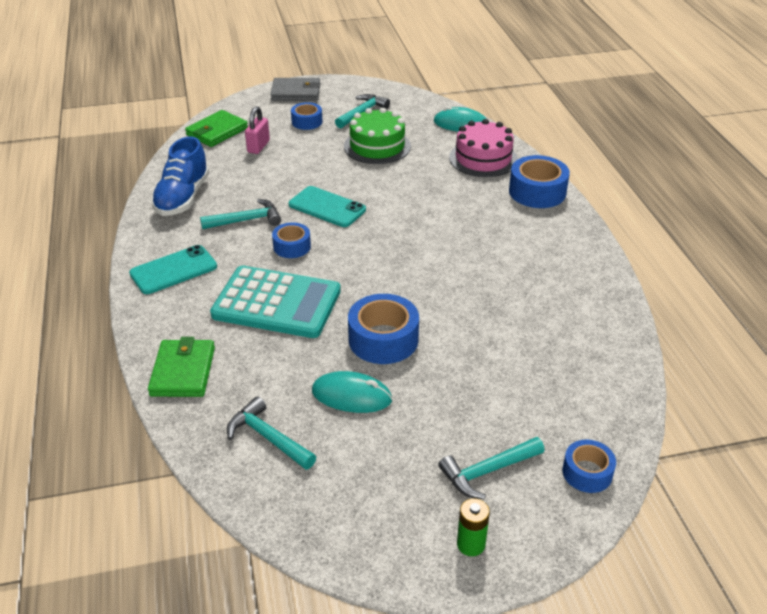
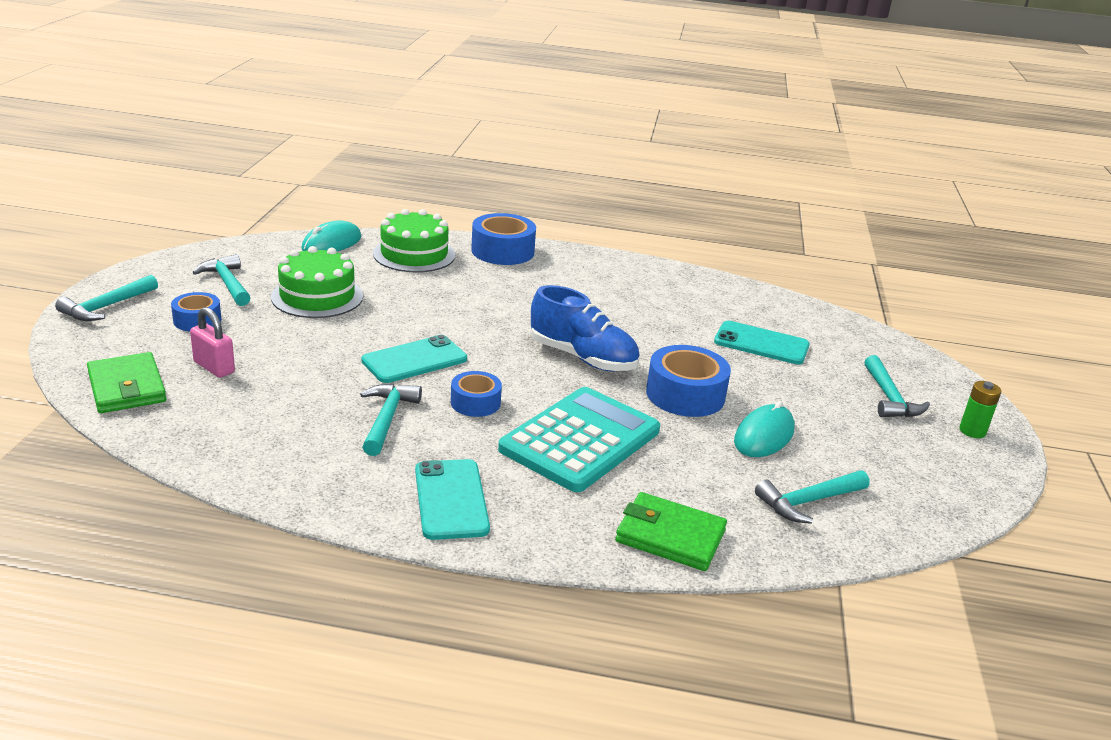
camera: 70 degrees left, 10 degrees down
(183, 198) = (277, 454): blue shoe -> blue shoe (583, 358)
(296, 92) = (106, 307): grey wallet -> turquoise hammer
(483, 158) = (414, 254): pink cake -> green cake
(517, 367) = (761, 343): none -> turquoise phone
(587, 472) = (901, 357): blue tape -> none

